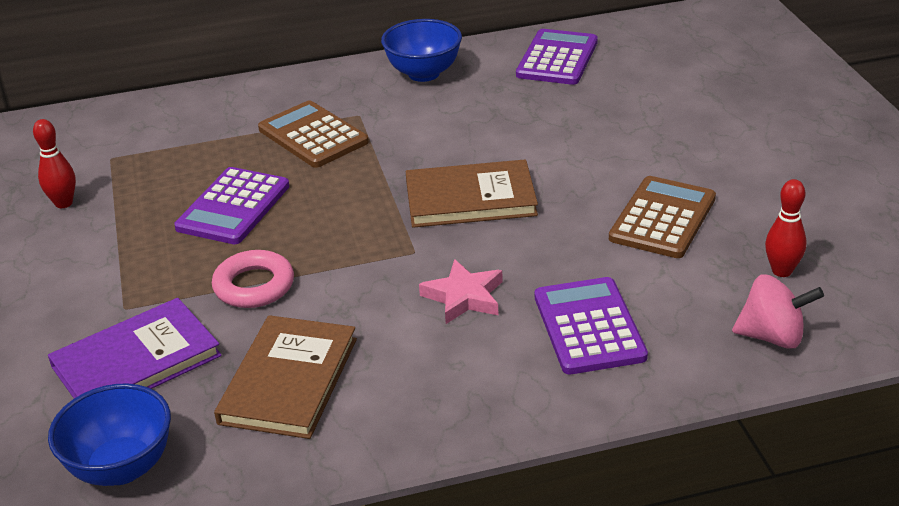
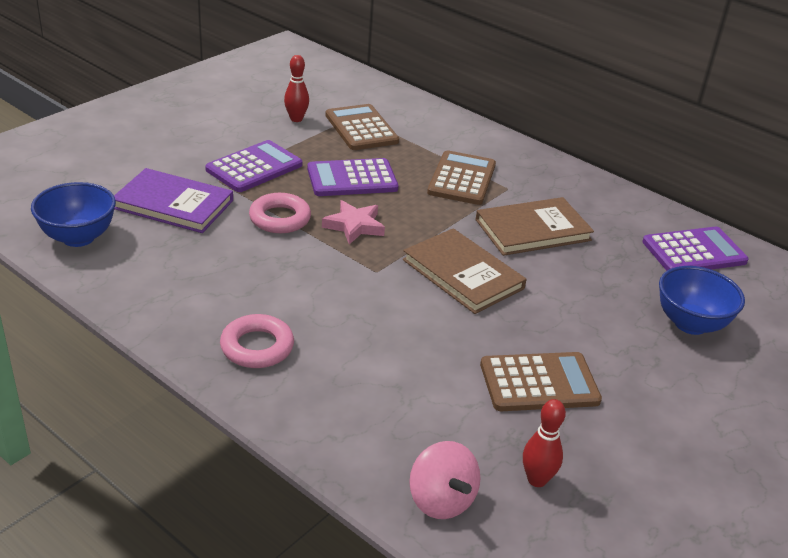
camera: 50 degrees right, 0 degrees up
(141, 164) = (361, 128): none -> brown calculator
(288, 380) = (199, 269): brown book -> brown book (532, 230)
(423, 73) = (592, 196): blue bowl -> blue bowl (690, 324)
(464, 297) = (346, 312): pink star -> pink star (354, 226)
(468, 380) = (257, 347): none -> pink ring
(588, 327) = (365, 387): purple calculator -> purple calculator (254, 167)

